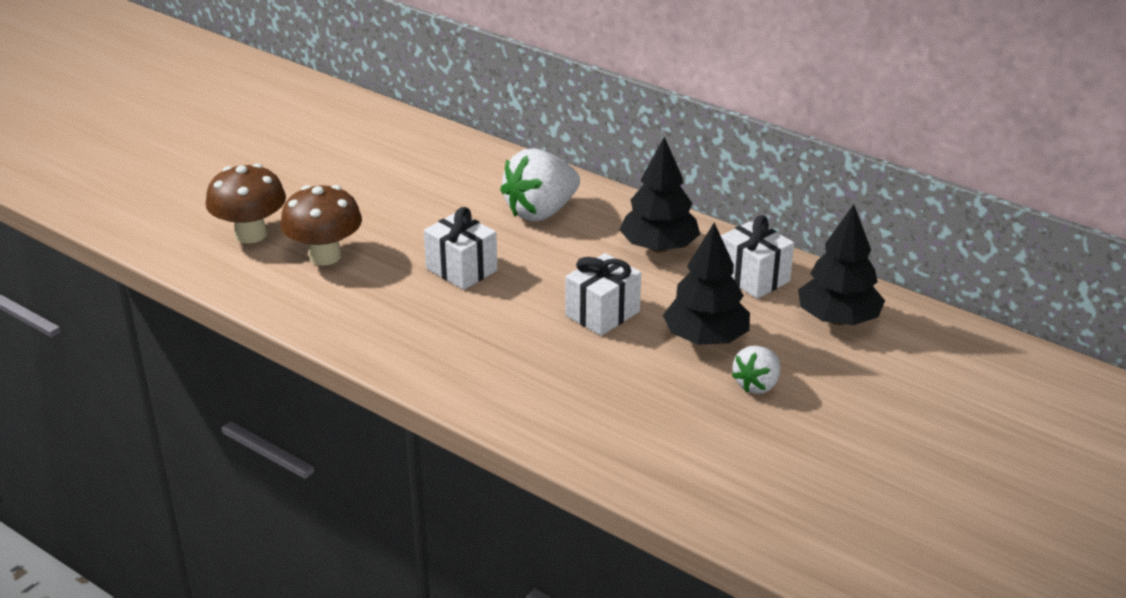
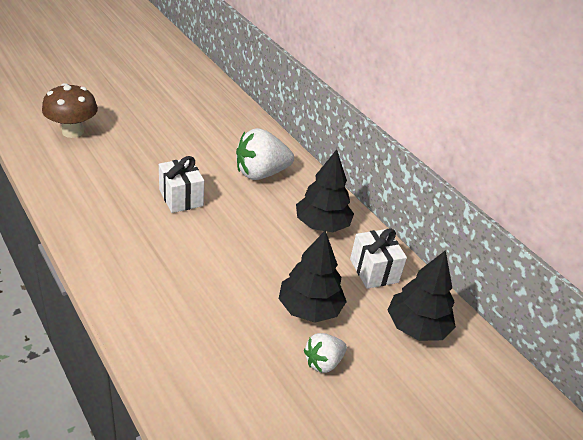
camera: 15 degrees right, 5 degrees up
(325, 256) = (104, 160): brown mushroom -> none
(602, 313) = (250, 262): white gift -> none

